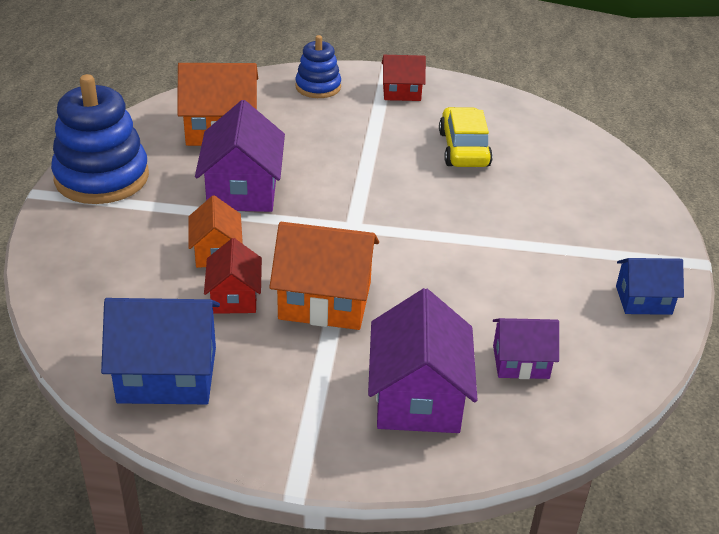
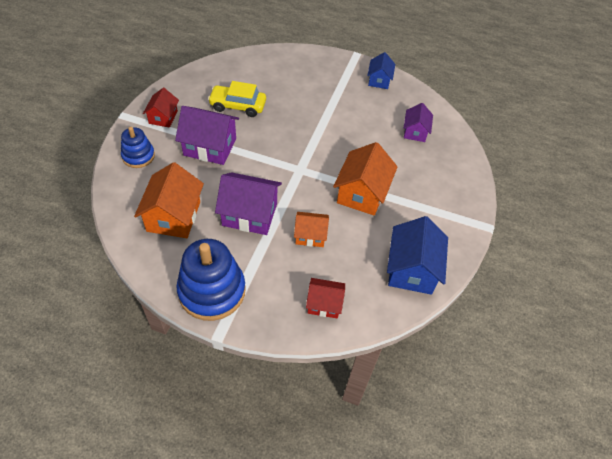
camera: 80 degrees left, 15 degrees up
(234, 297) = (353, 232): red house -> red house (324, 304)
(418, 397) = (435, 172): purple house -> purple house (210, 147)

